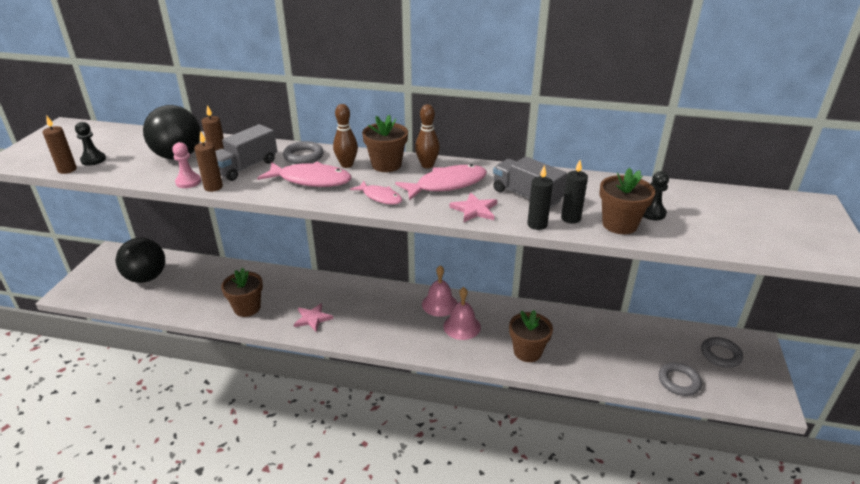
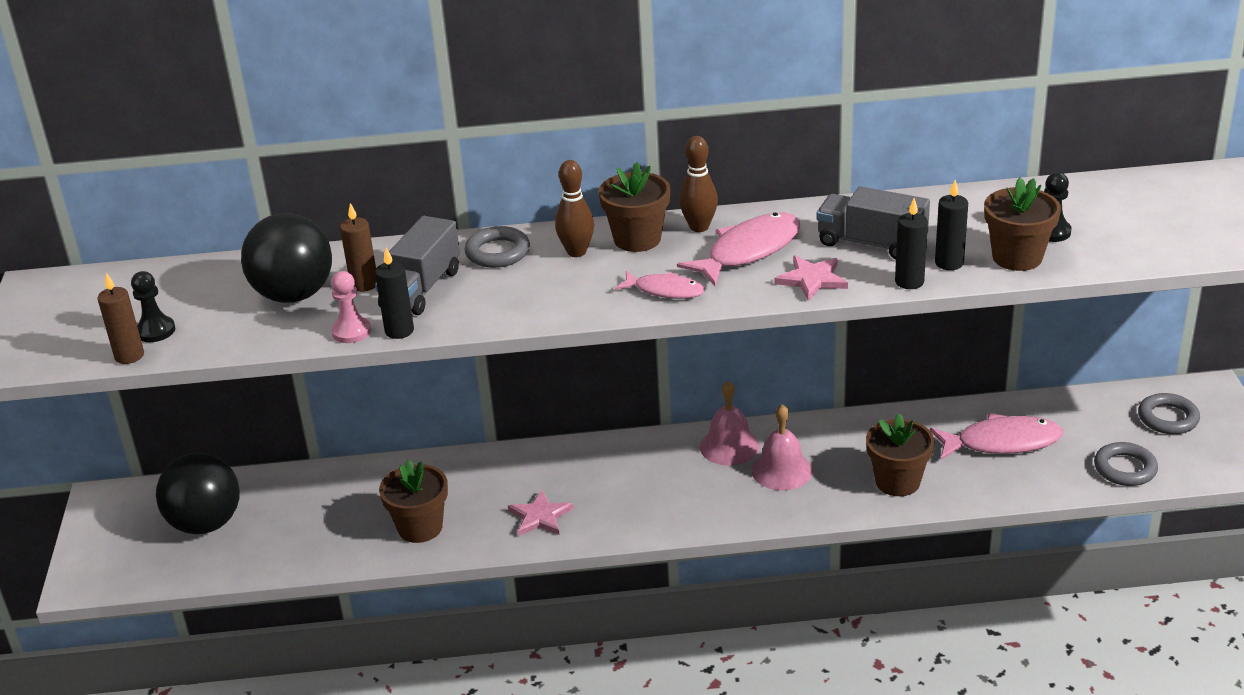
camera: 15 degrees left, 0 degrees up
(213, 187) = (399, 331): brown candle -> black candle
(311, 180) = (541, 287): pink fish -> pink fish (1002, 442)

